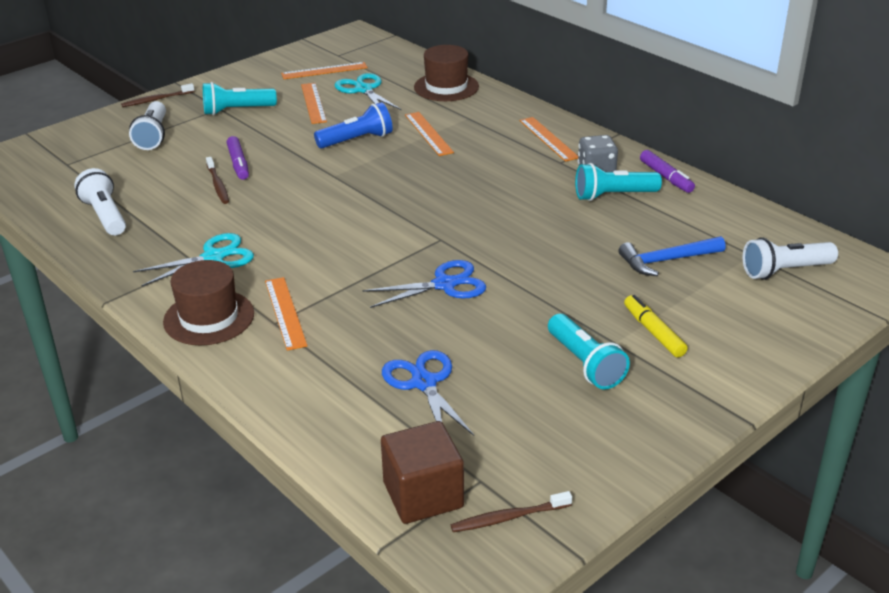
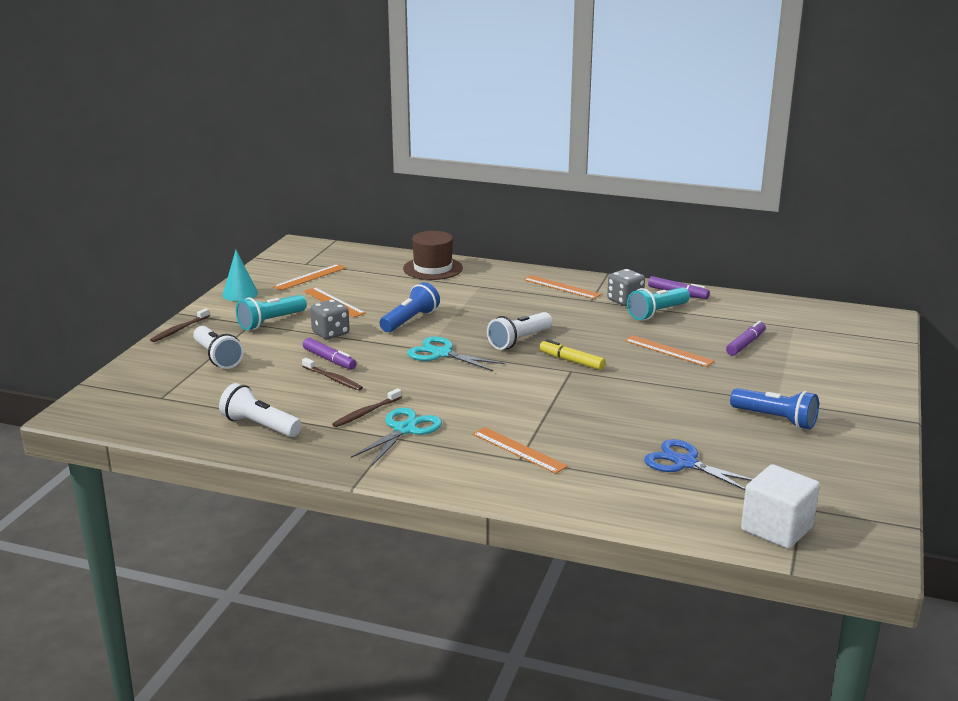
camera: 30 degrees left, 10 degrees down
(209, 317) = (461, 471): brown hat -> none
(246, 75) = (240, 294): none -> turquoise cone
(272, 136) = (330, 333): none -> grey dice
(364, 90) = (365, 284): turquoise scissors -> turquoise scissors (441, 354)
(423, 495) = (777, 528): brown cube -> white cube
(428, 133) = (463, 303): orange ruler -> orange ruler (668, 351)
(444, 284) = (614, 399): blue scissors -> none
(508, 517) = (847, 522): brown toothbrush -> brown toothbrush (366, 413)
(585, 364) = (775, 419): turquoise flashlight -> blue flashlight
(653, 332) = (793, 388): yellow marker -> yellow marker (571, 361)
(666, 261) = (745, 344): blue hammer -> purple marker
(785, 271) = (826, 331): white flashlight -> white flashlight (519, 340)

